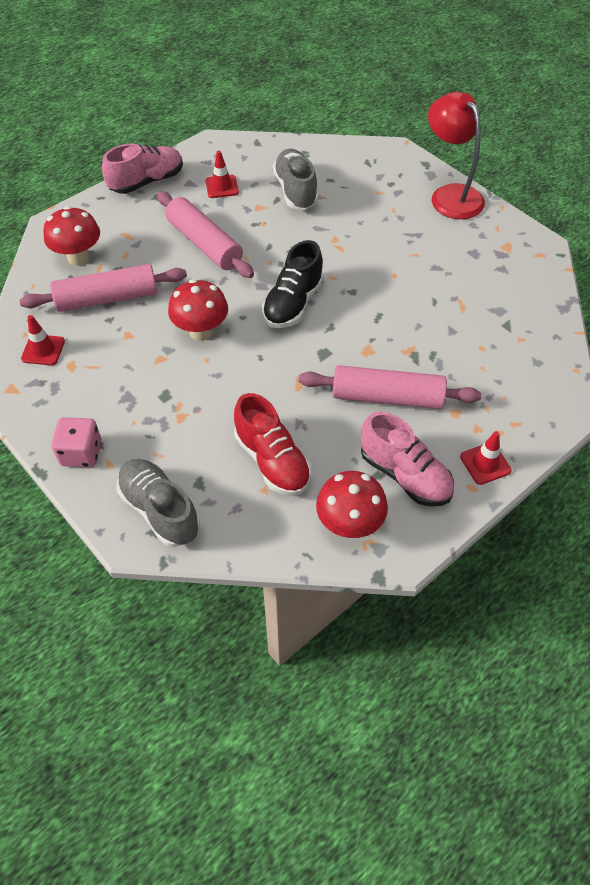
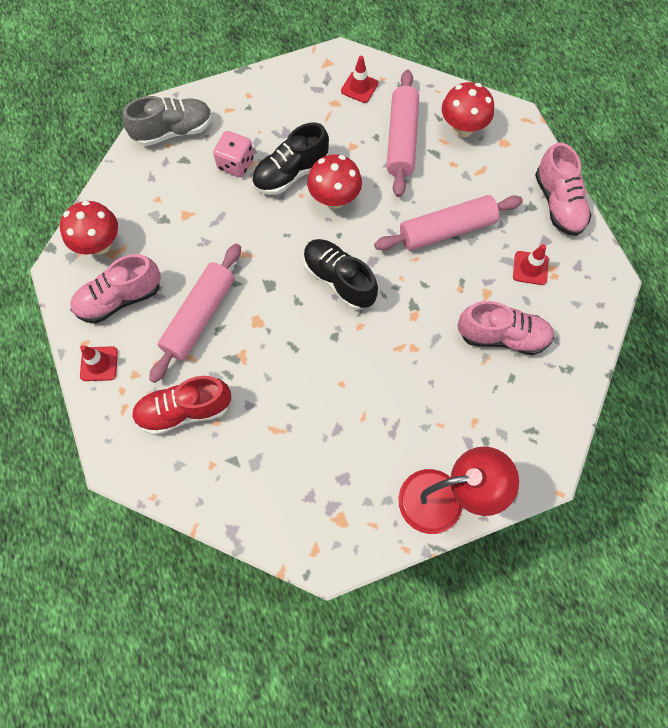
camera: 110 degrees right, 15 degrees up
(81, 453) = (246, 95): pink dice -> pink dice (236, 164)
(182, 376) = (290, 173): none -> black shoe
(272, 461) = (179, 212): red shoe -> red shoe (184, 410)
(295, 191) = (502, 336): grey shoe -> pink shoe

